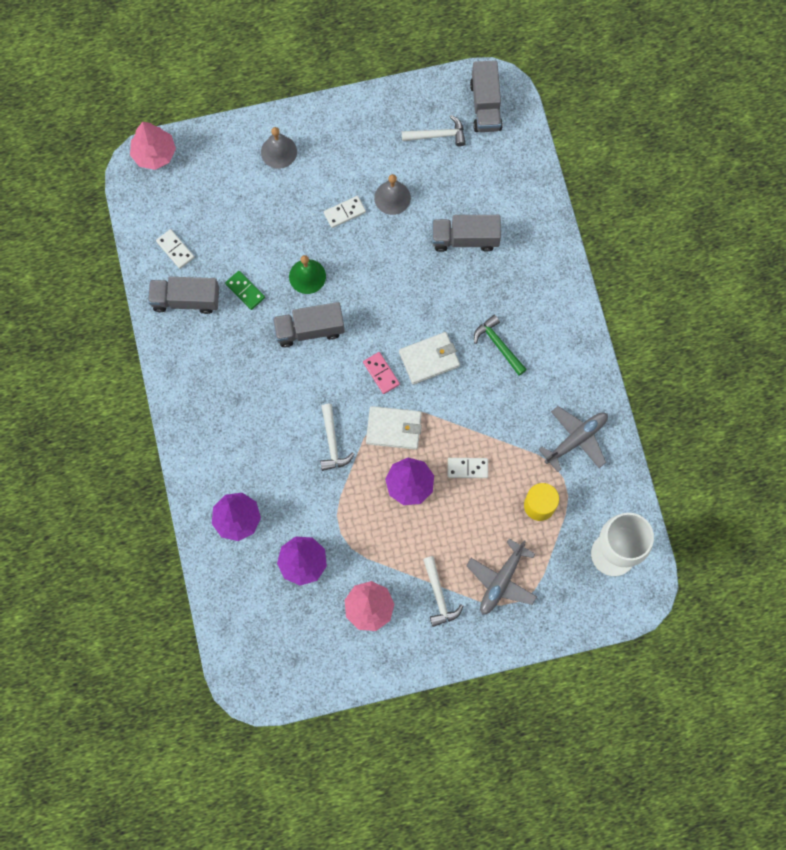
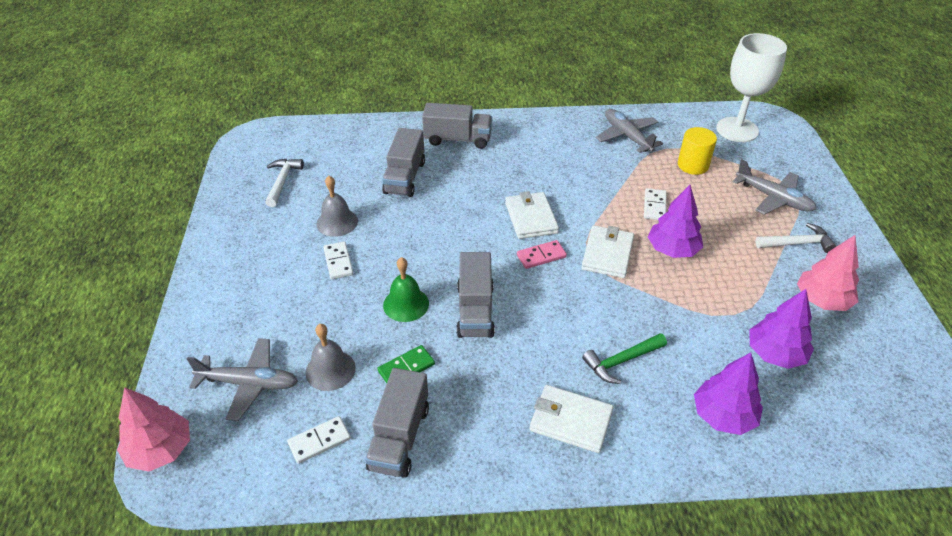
camera: 80 degrees left, 30 degrees down
(214, 188) = (249, 383): none -> grey plane
(216, 412) = (570, 421): none -> white wallet
(279, 151) = (232, 311): grey bell -> grey bell (330, 370)
(332, 442) = (621, 307): white hammer -> none
(485, 106) = (268, 147): grey truck -> grey truck (458, 139)
(498, 345) = (525, 170): green hammer -> green hammer (622, 361)

